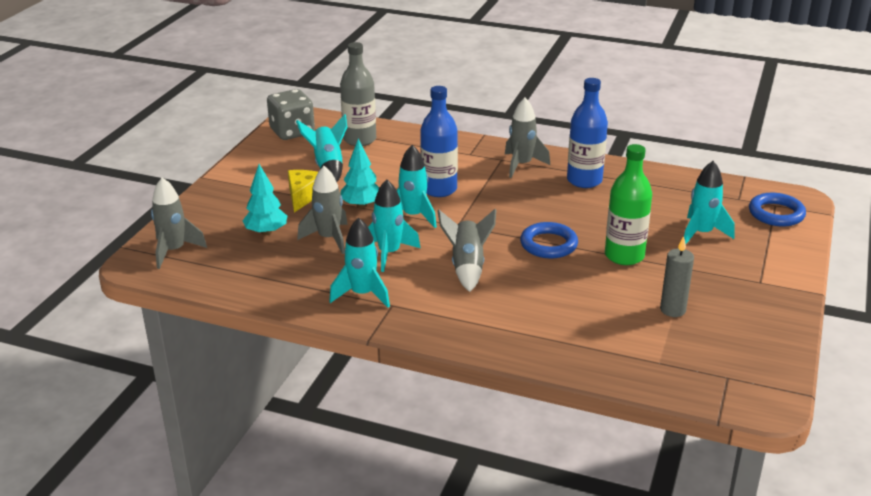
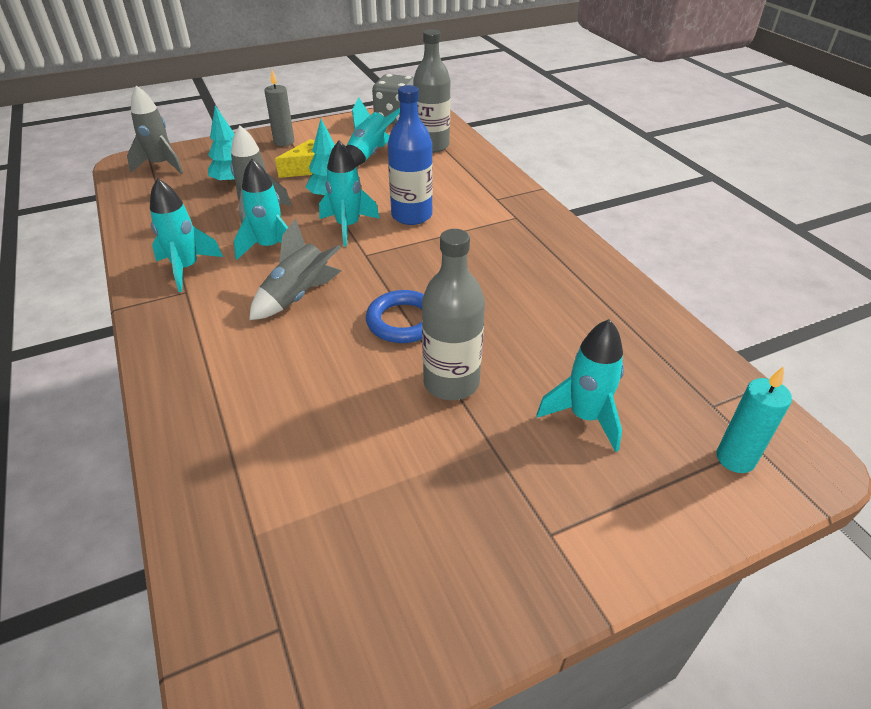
camera: 45 degrees right, 10 degrees up
(522, 165) = (524, 232): grey rocket -> none
(584, 180) = (558, 279): blue bottle -> none
(624, 256) = (451, 383): green bottle -> grey bottle
(672, 310) = (384, 484): grey candle -> grey candle (284, 142)
(776, 214) = (735, 458): blue ring -> turquoise candle

